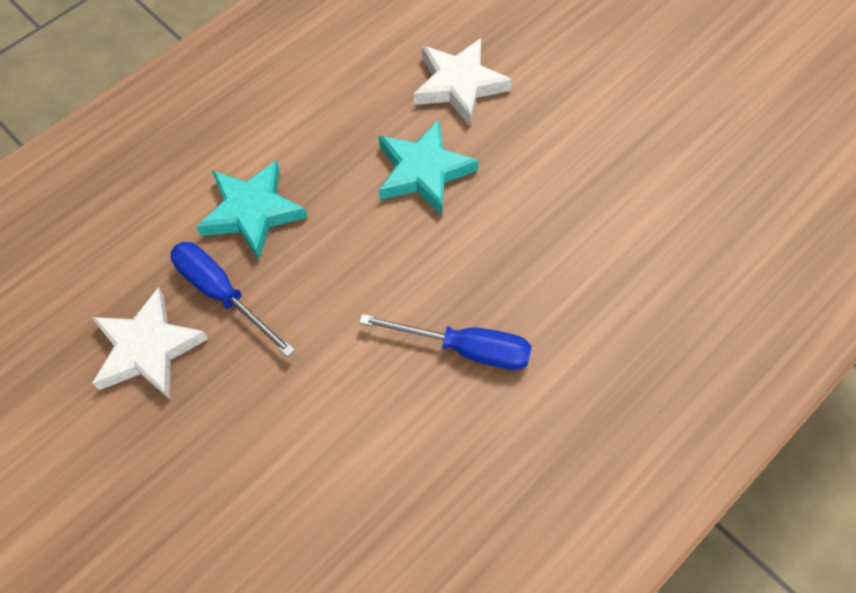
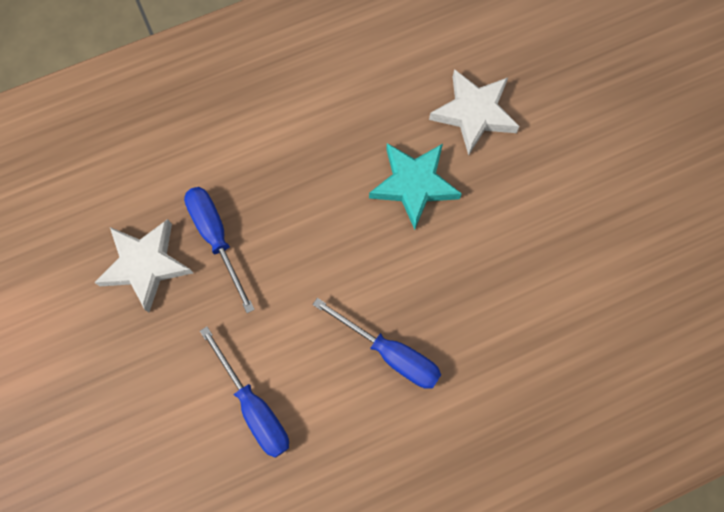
camera: 20 degrees right, 10 degrees up
(252, 212) = (263, 174): turquoise star -> none
(332, 459) = (254, 407): none -> blue screwdriver

